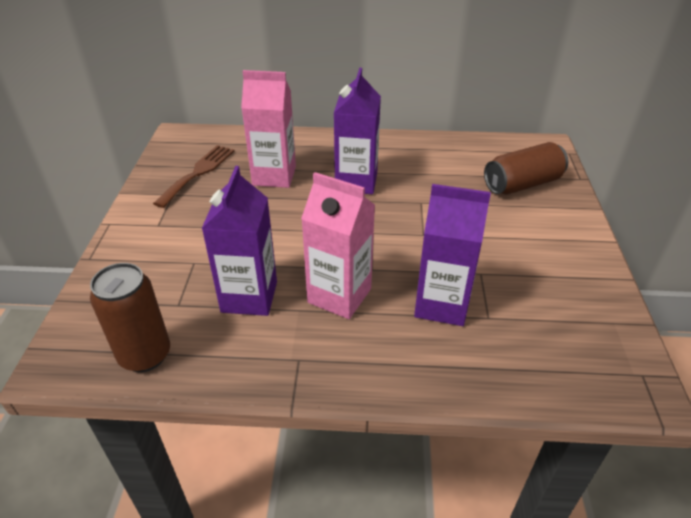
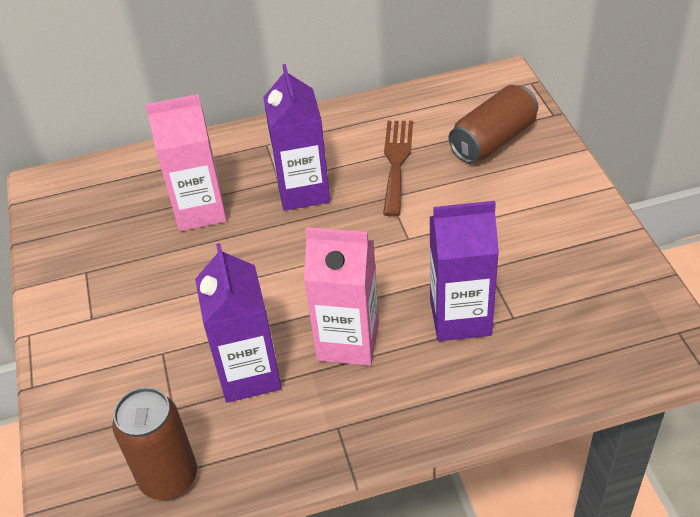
camera: 15 degrees left, 5 degrees up
(198, 173) = (102, 233): brown fork -> brown fork (396, 162)

